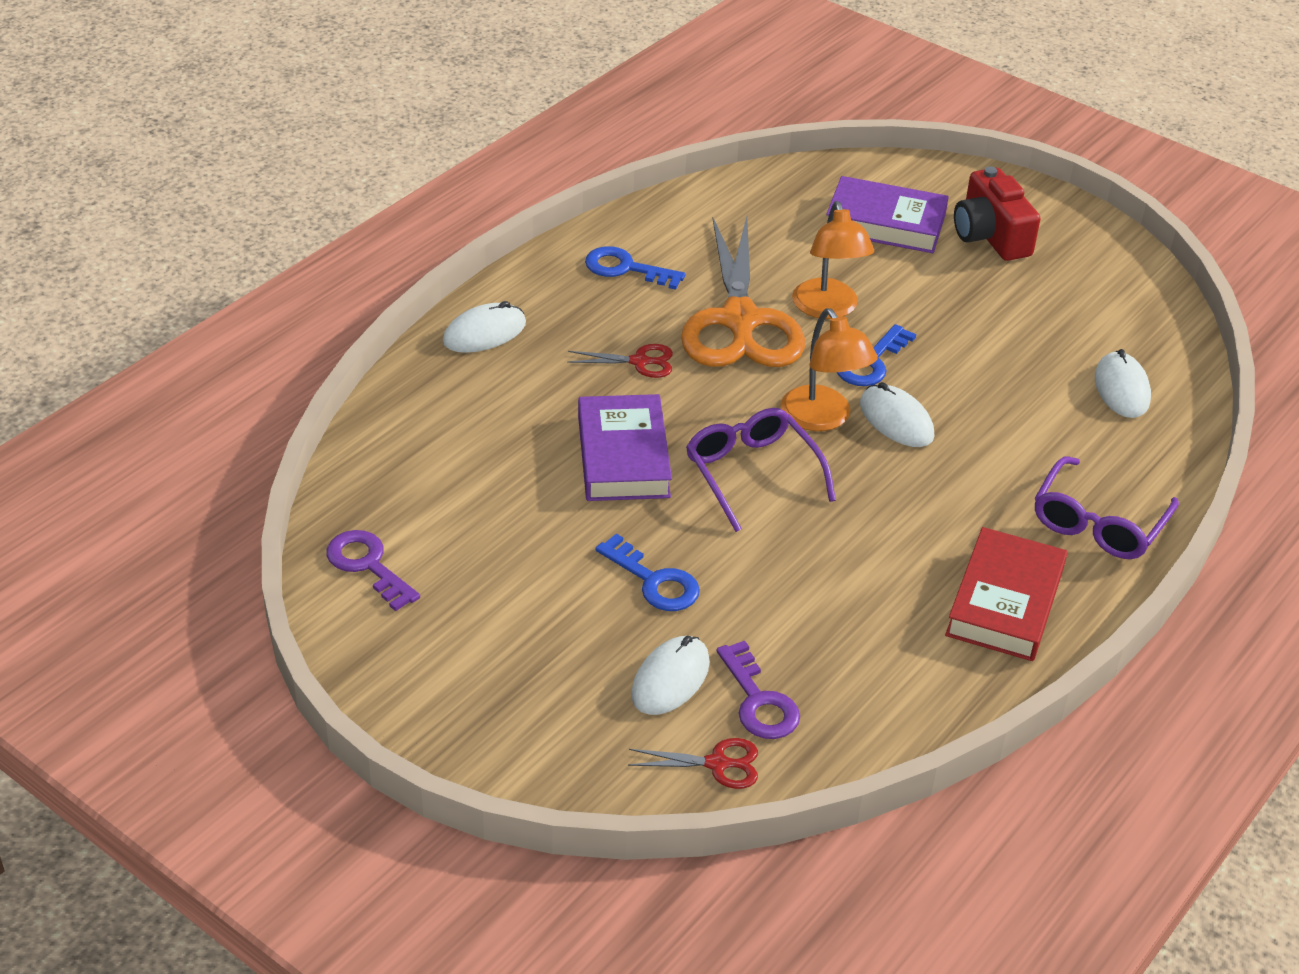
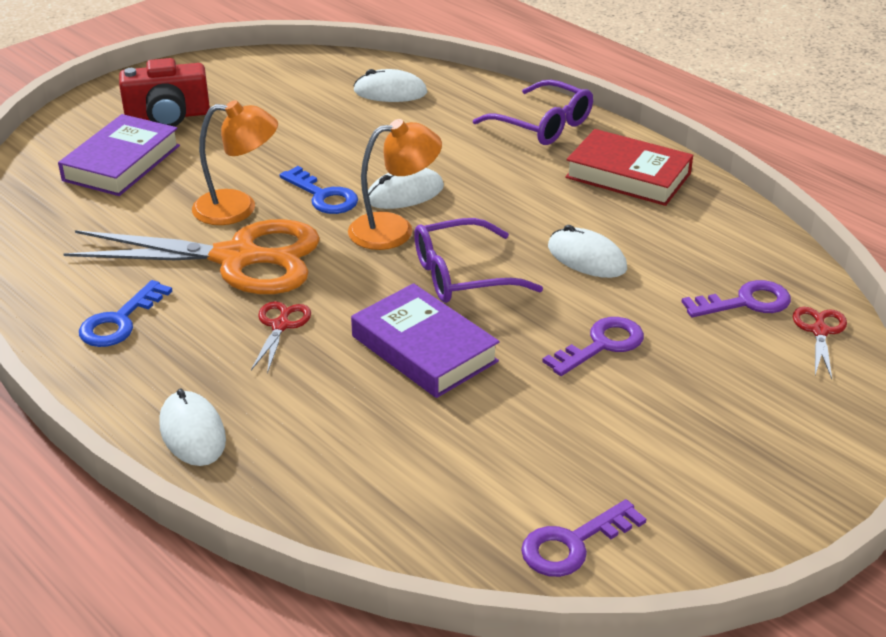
camera: 80 degrees left, 5 degrees down
(623, 456) = (424, 349): purple book -> purple book turned 45 degrees clockwise
(654, 581) = (601, 345): blue key -> purple key
(670, 679) = (725, 347): white mouse -> white mouse (586, 258)

